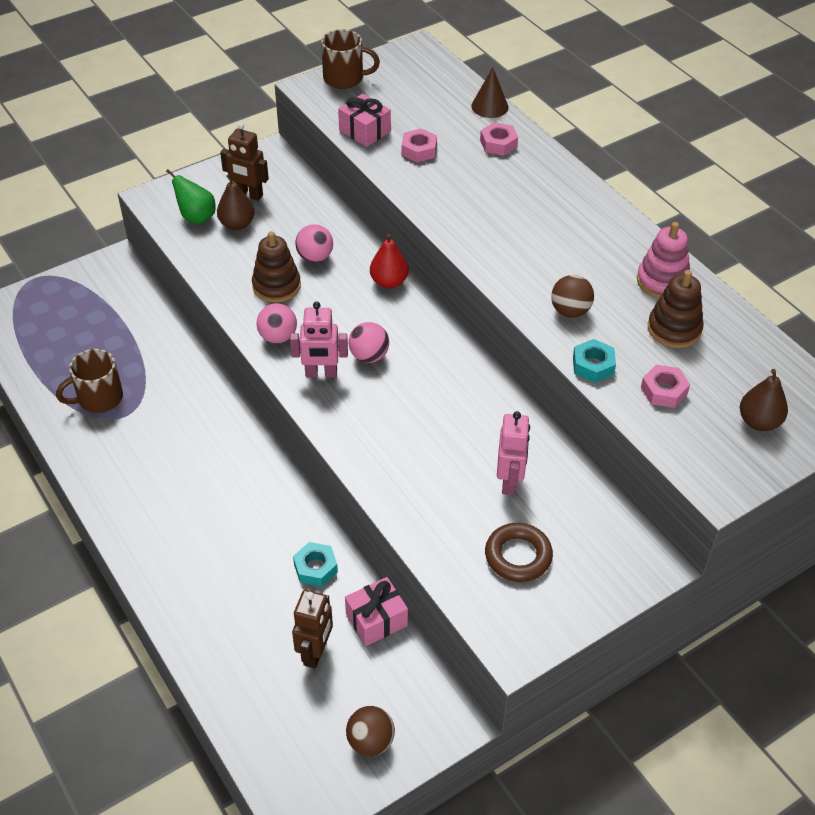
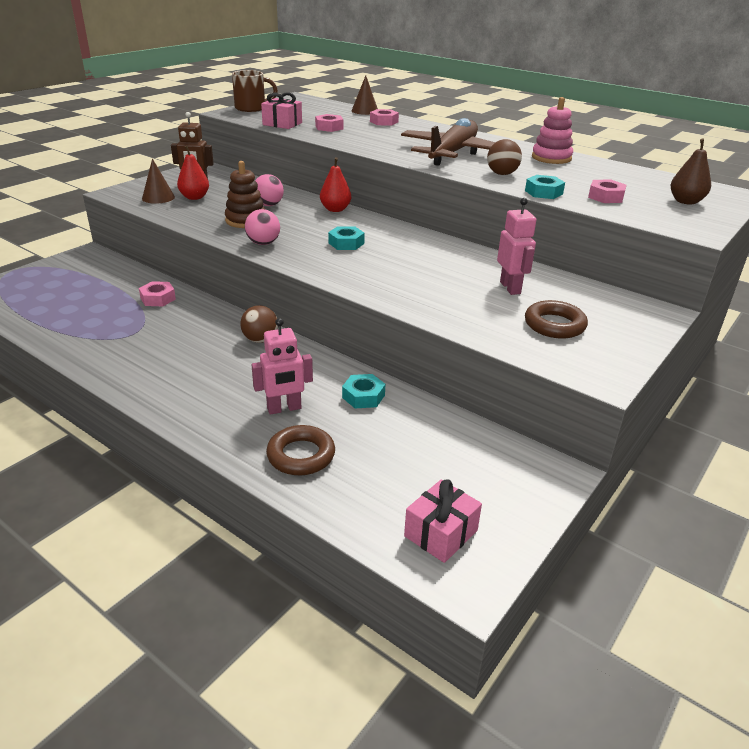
camera: 20 degrees left, 15 degrees down
(99, 398) = (102, 327): brown mug -> none
(166, 362) = (158, 298): none -> pink nut
(196, 217) = (158, 197): green pear -> brown cone
(223, 630) = (301, 455): none -> brown ring
(237, 224) = (194, 197): brown pear -> red pear
(315, 652) = (400, 452): brown robot -> none
(321, 373) = (313, 256): pink robot -> pink robot (284, 408)
(369, 356) = (346, 243): pink ball -> turquoise nut
(370, 741) = (496, 506): brown ball -> brown ball (260, 340)
(376, 620) = (440, 419): pink gift -> pink gift (441, 533)
(539, 247) = (452, 153): none -> brown plane
(674, 329) = (581, 173): brown stacking toy -> none

